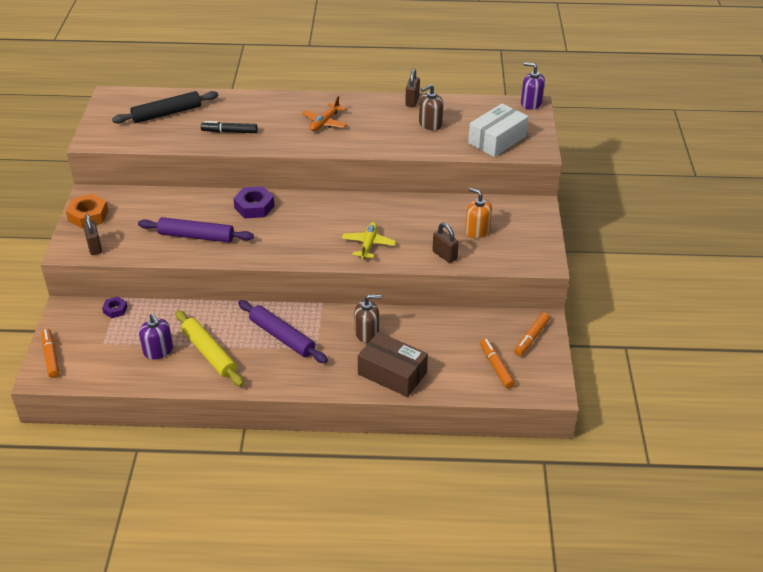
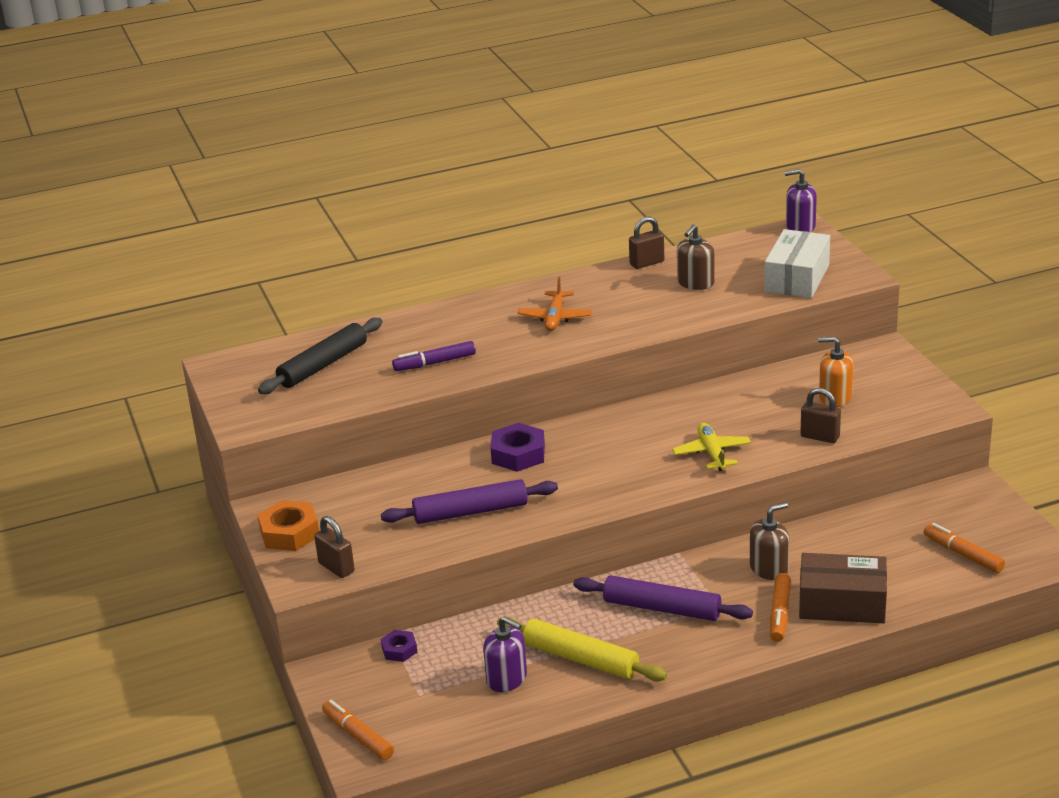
camera: 20 degrees left, 10 degrees down
(229, 132) = (434, 363): black marker -> purple marker
(412, 101) = (647, 263): brown padlock -> brown padlock turned 75 degrees clockwise
(531, 338) = (977, 509): orange marker -> orange marker (779, 613)

